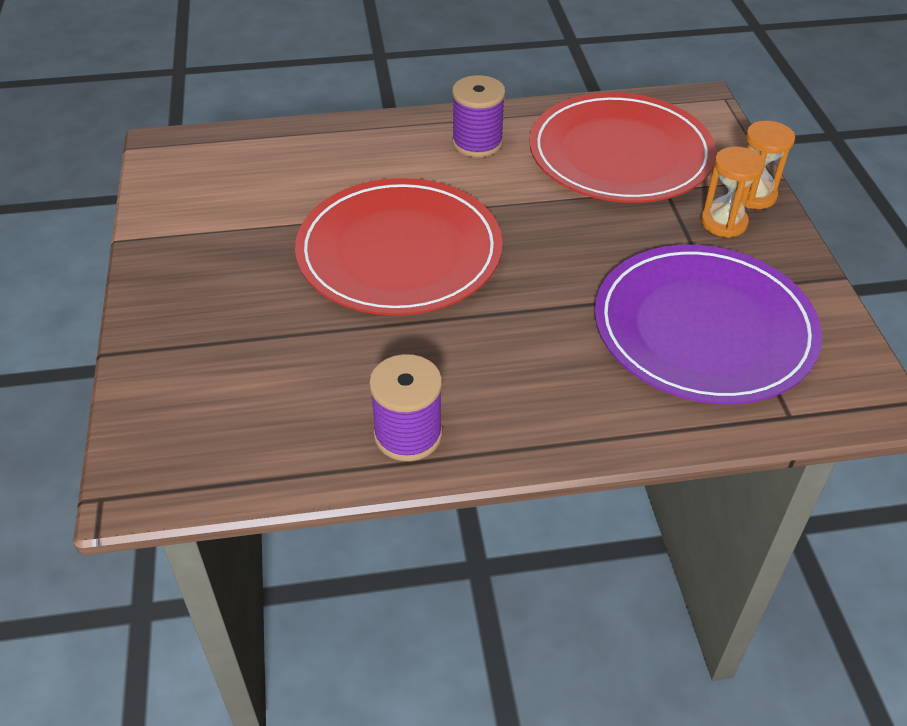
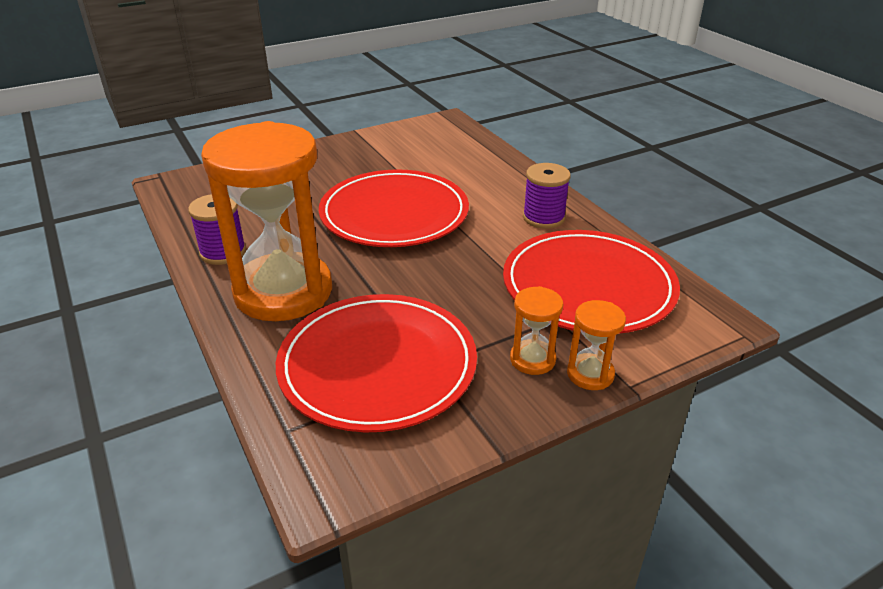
camera: 70 degrees right, 10 degrees down
(535, 384) = (283, 292): none -> orange hourglass
(703, 329) = (377, 365): purple plate -> red plate

